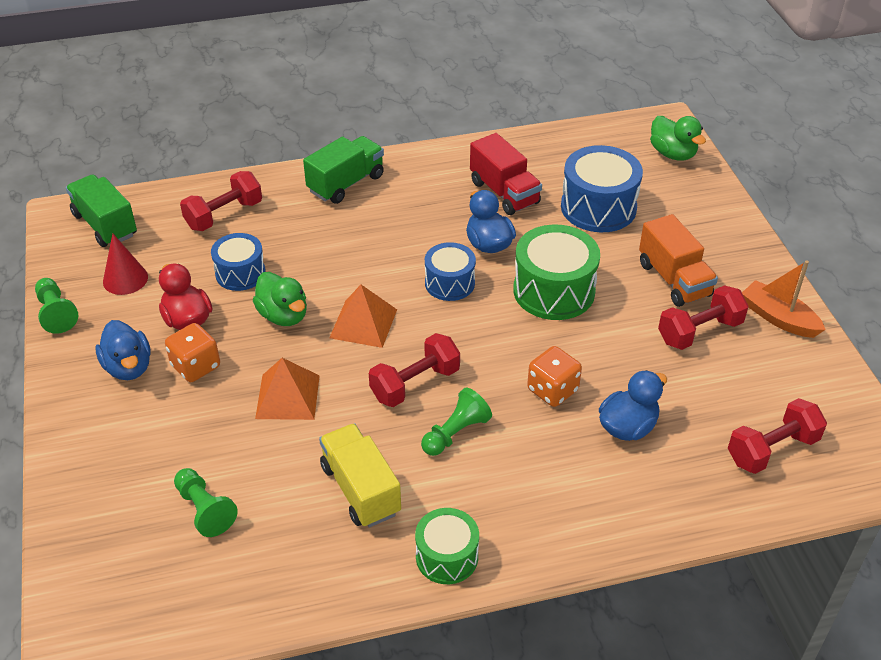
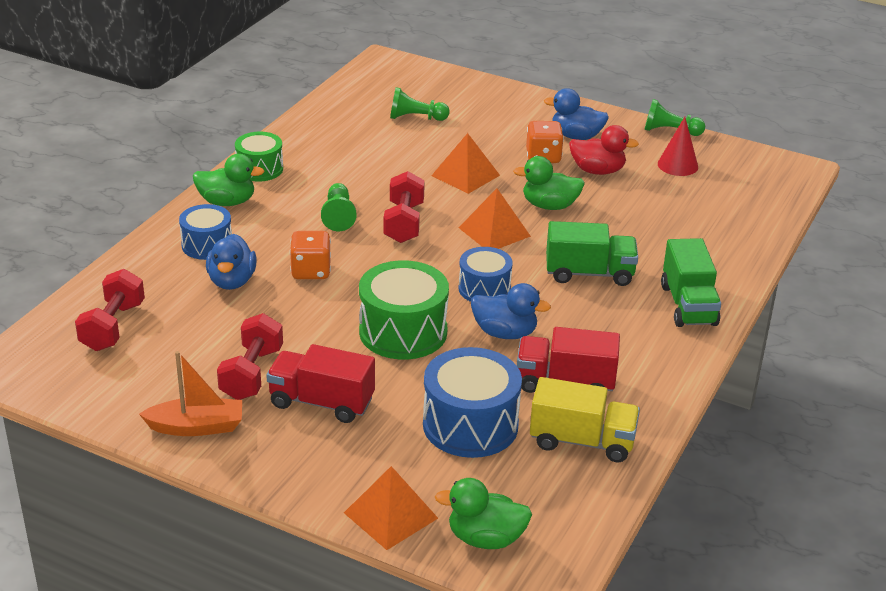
camera: 130 degrees right, 10 degrees down
(105, 225) = (761, 179): green truck -> green truck (589, 273)
(224, 215) = (712, 230): red dumbbell -> none
(240, 273) = (624, 208): blue drum -> blue drum (207, 245)
(360, 489) = (350, 166): yellow truck -> yellow truck (582, 441)
(530, 531) = (227, 202): none -> green duck
(674, 279) = (321, 402): orange truck -> red truck
(711, 193) = (390, 515): none -> orange pyramid

